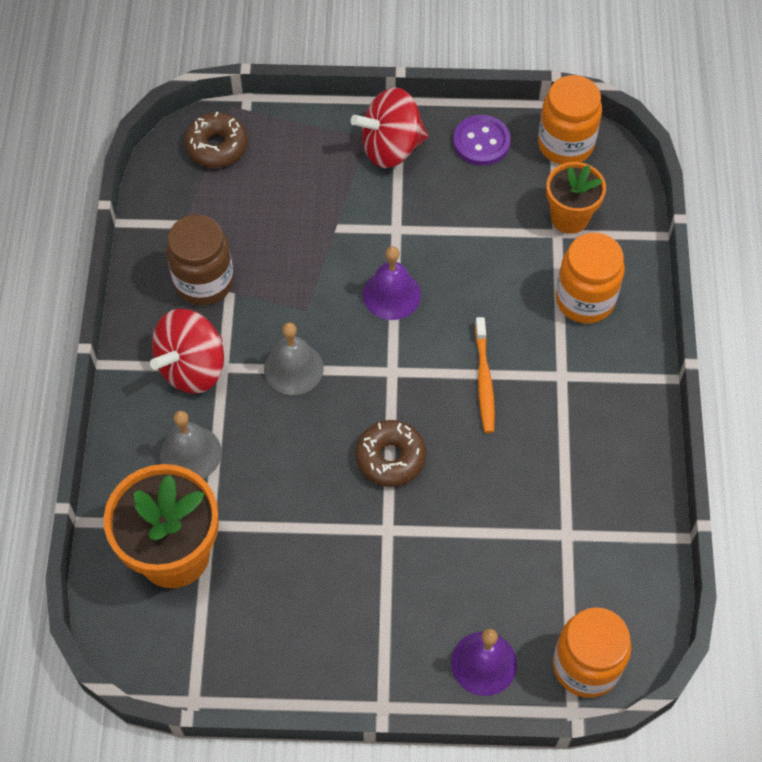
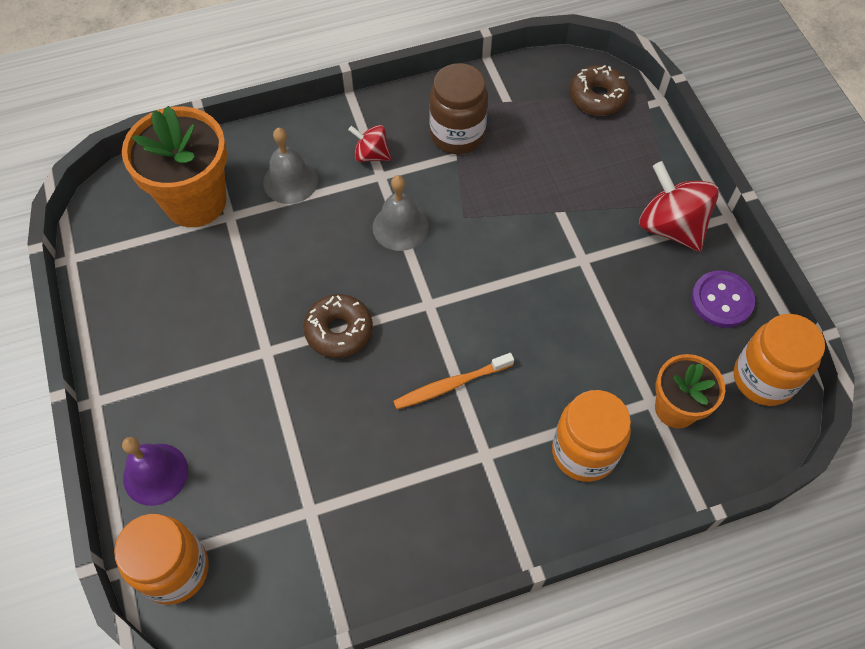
camera: 70 degrees right, 0 degrees up
(192, 367) = (371, 155): red spinning top -> red spinning top, size x0.56
(391, 294) = (510, 278): purple bell -> none

